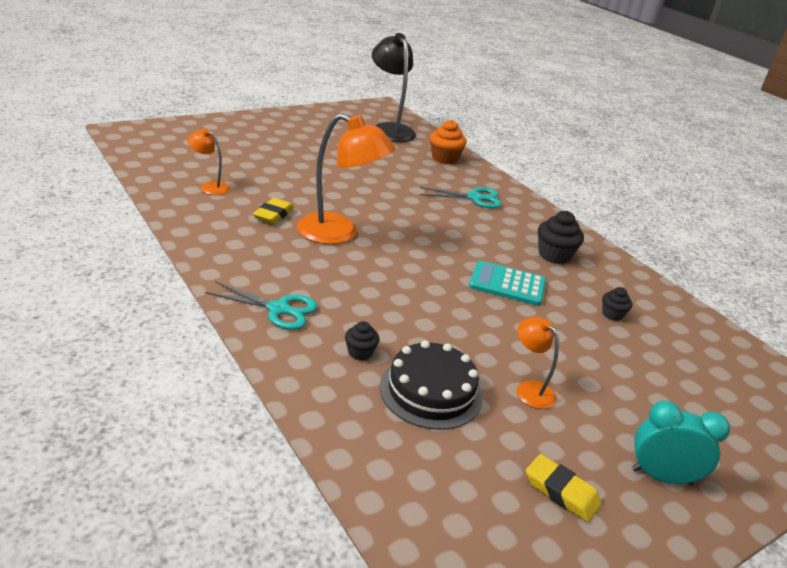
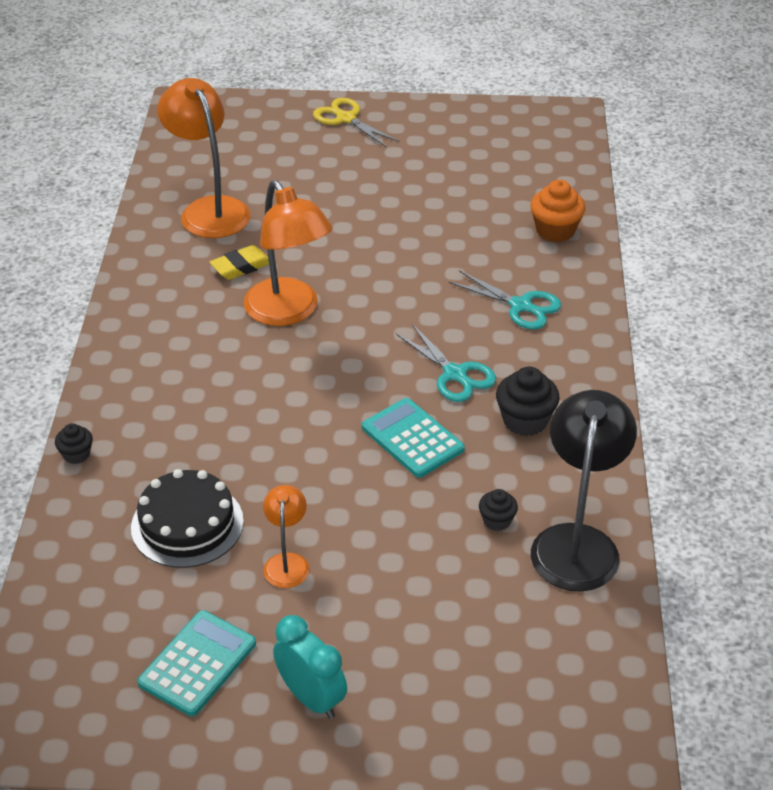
camera: 40 degrees right, 10 degrees up
(210, 186) = (209, 209): orange lamp -> orange lamp, size x1.95
(250, 124) = (346, 119): none -> yellow scissors
(278, 309) = (135, 386): turquoise scissors -> turquoise scissors (455, 374)
(360, 352) = (164, 460): black cupcake -> black cupcake (76, 454)
(389, 129) = (530, 162): black lamp -> black lamp (577, 542)
(561, 492) = (197, 663): yellow eraser -> turquoise calculator

